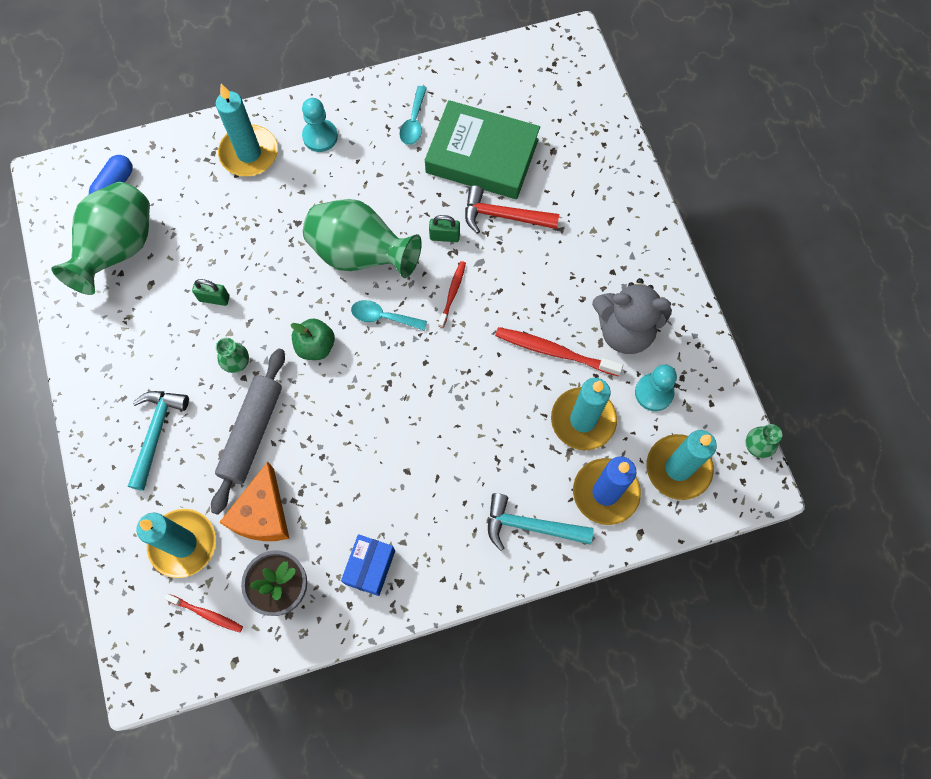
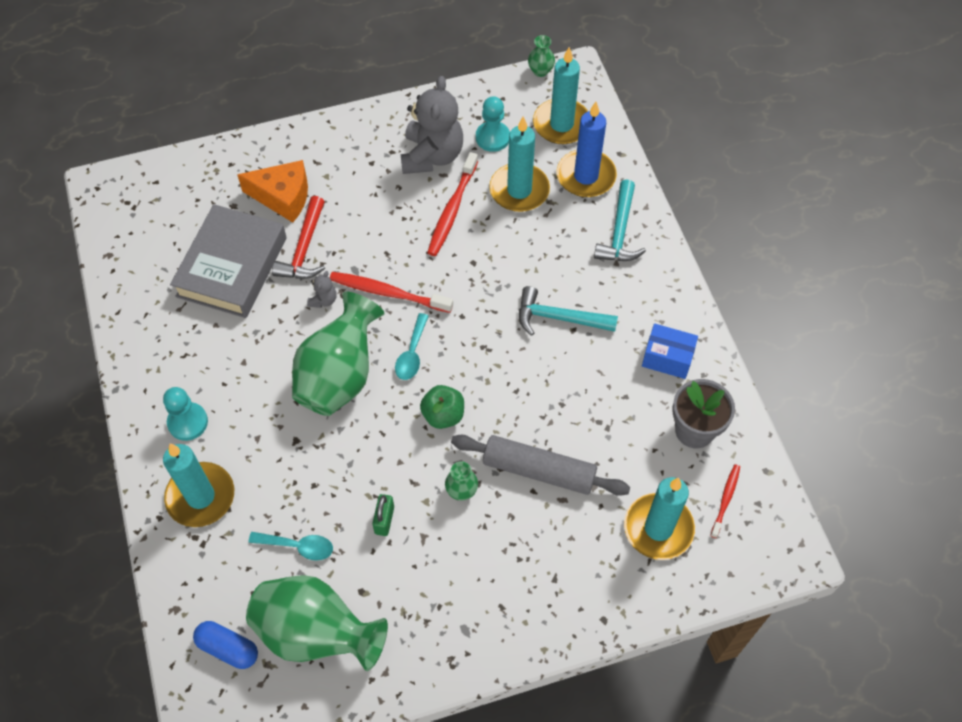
camera: 90 degrees left, 10 degrees down
(156, 433) = (541, 567): turquoise hammer -> turquoise hammer (558, 318)
(262, 514) = (623, 455): orange cheese -> orange cheese (283, 197)
(414, 122) = (181, 330): turquoise spoon -> turquoise spoon (298, 546)
(444, 236) = (323, 300): green padlock -> grey teddy bear
(452, 293) = (388, 293): red toothbrush -> red toothbrush, size x1.71
(482, 156) = (232, 267): green book -> grey book

